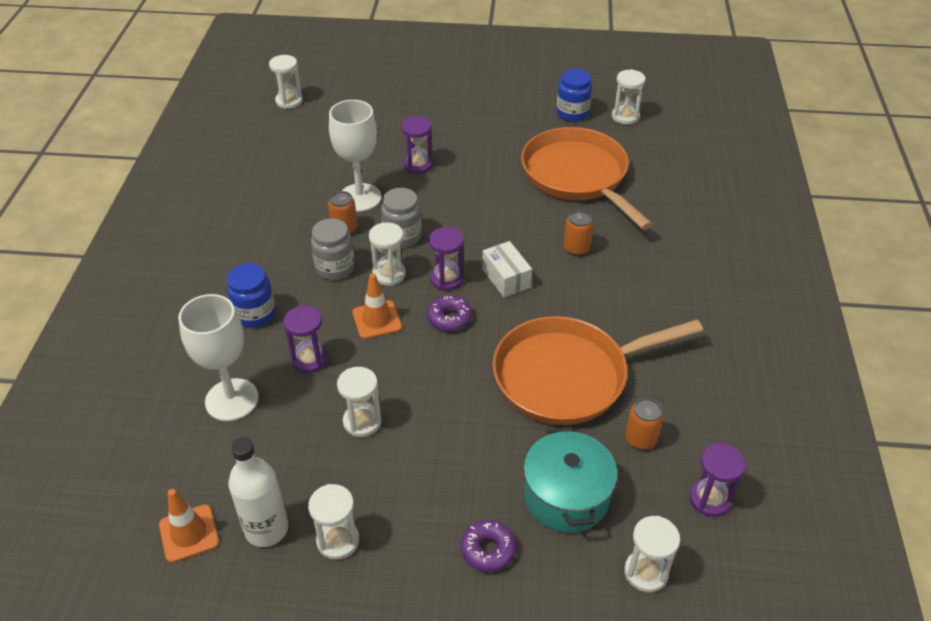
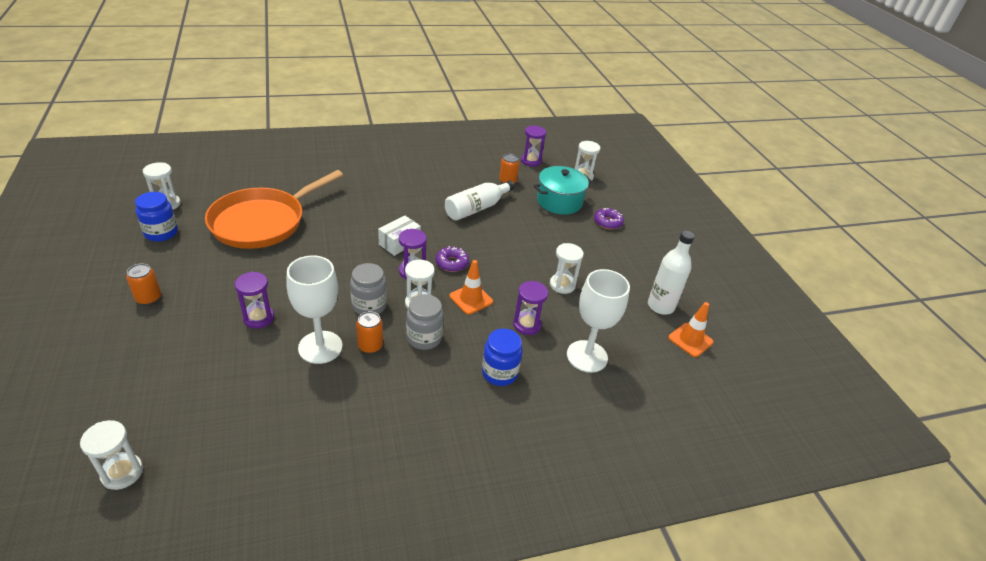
camera: 115 degrees left, 5 degrees down
(338, 540) = (644, 275): white hourglass -> none
(567, 376) = (477, 208): orange pan -> white bottle
(576, 248) = (355, 215): orange can -> orange can (149, 298)

